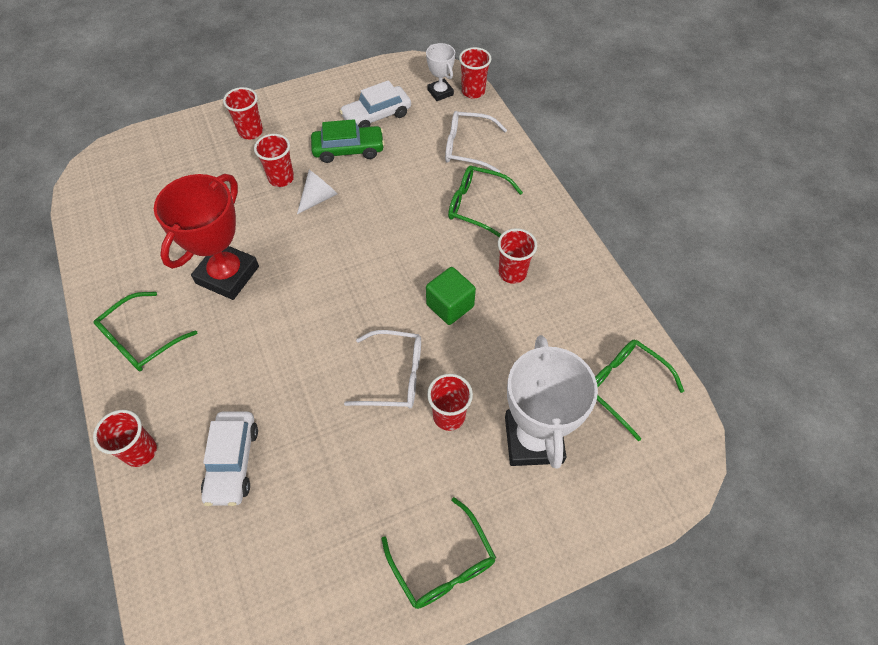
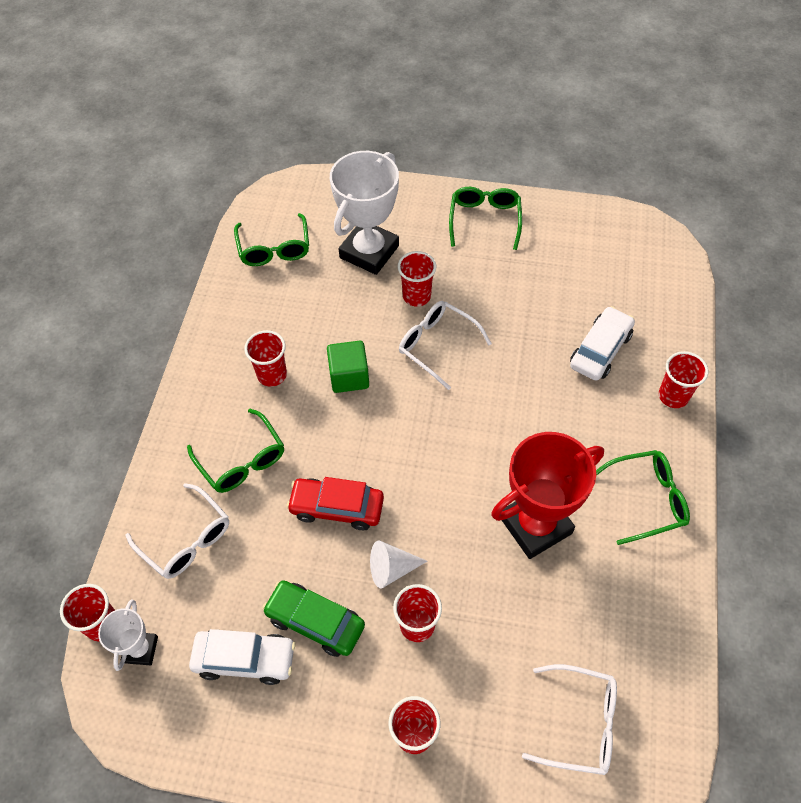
camera: 145 degrees left, 0 degrees up
(147, 182) = (580, 723): none -> white glasses
(384, 212) = (337, 508): none -> red car

